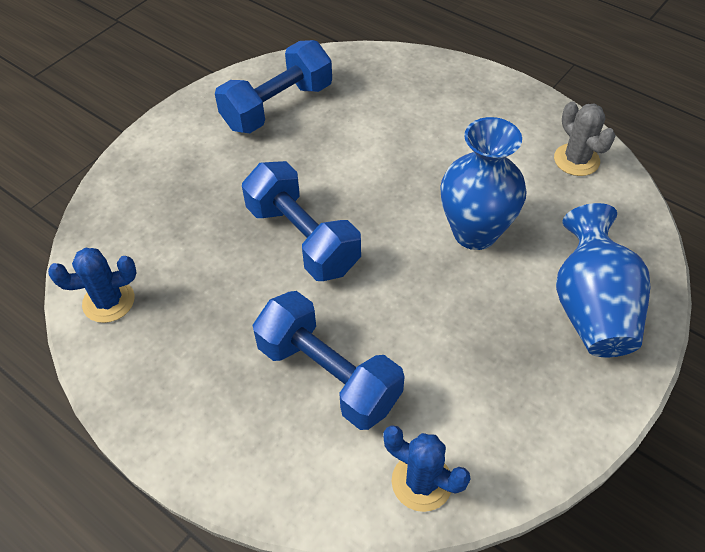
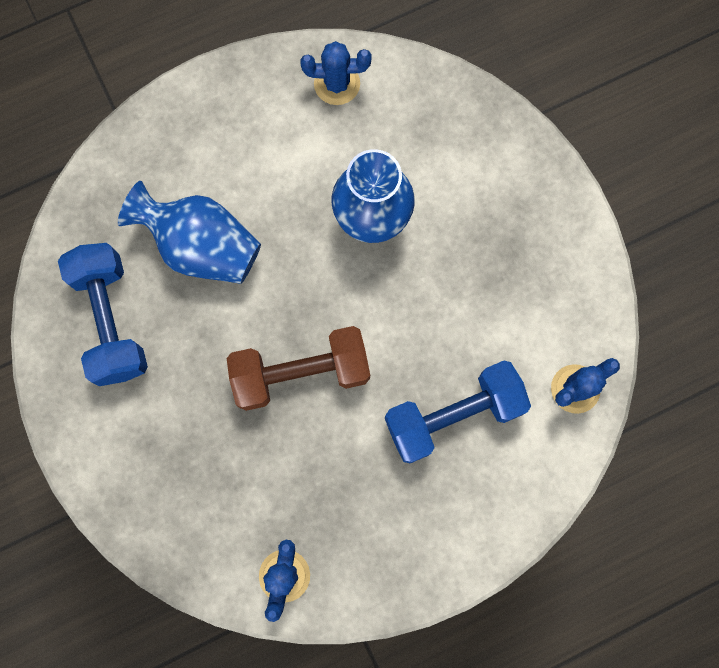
camera: 65 degrees left, 25 degrees up
(302, 238) = (301, 373): blue dumbbell -> brown dumbbell
(576, 160) = (337, 84): grey cactus -> blue cactus
(591, 308) = (493, 175): blue vase -> blue vase (202, 246)

